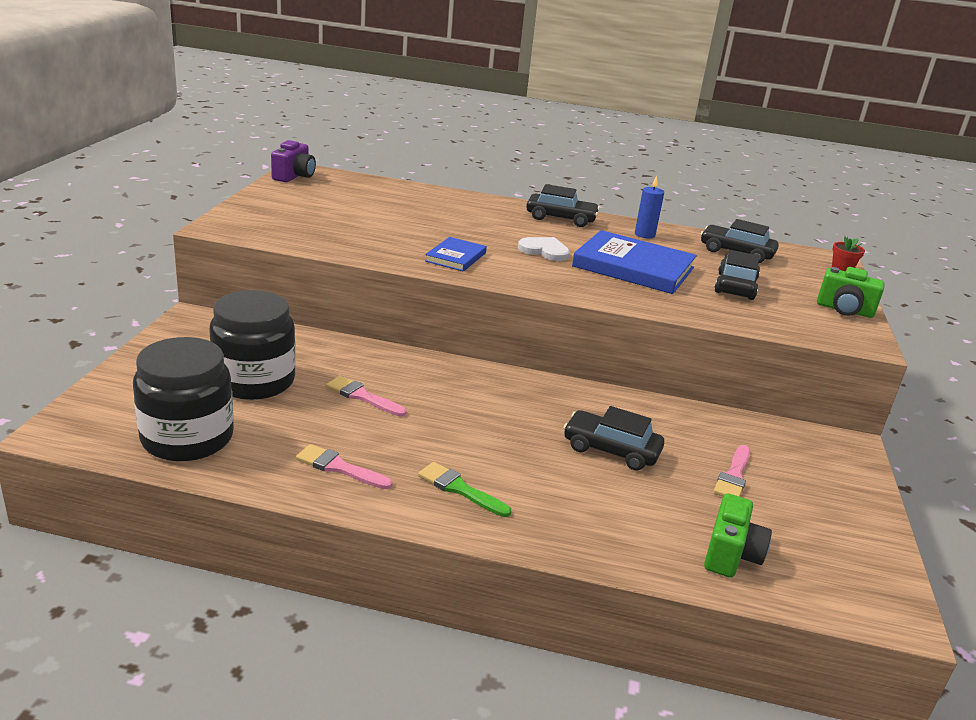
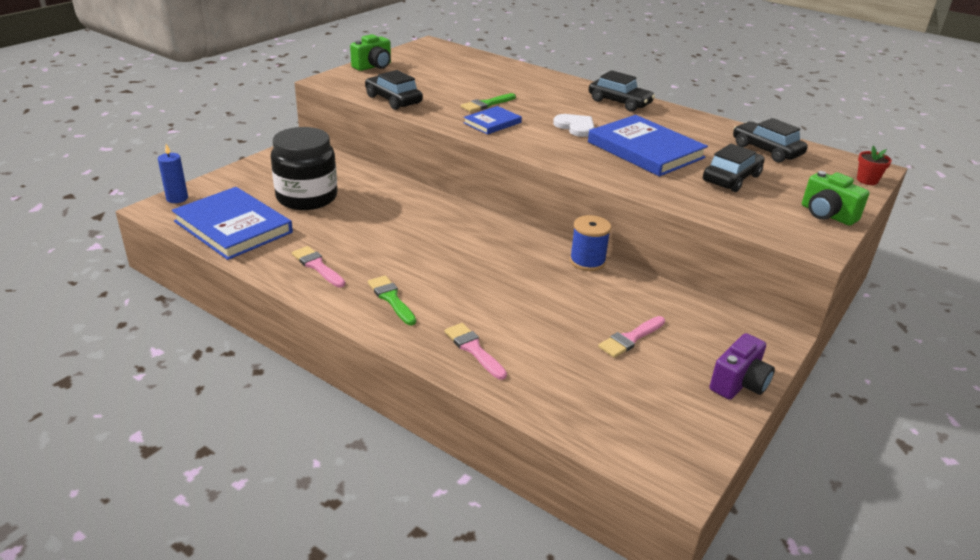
camera: 25 degrees right, 5 degrees up
(187, 438) = (233, 227): black jar -> blue book
(294, 176) = (422, 48): purple camera -> purple camera (739, 383)
(362, 396) = (374, 221): pink brush -> pink brush (474, 349)
(429, 236) = (486, 104): none -> green brush
(611, 450) = (538, 296): black car -> black car (393, 100)
(625, 399) = (587, 261): none -> blue spool
(644, 234) = (687, 124): blue candle -> blue candle (177, 198)
(730, 555) = (569, 395): green camera -> green camera (373, 66)

